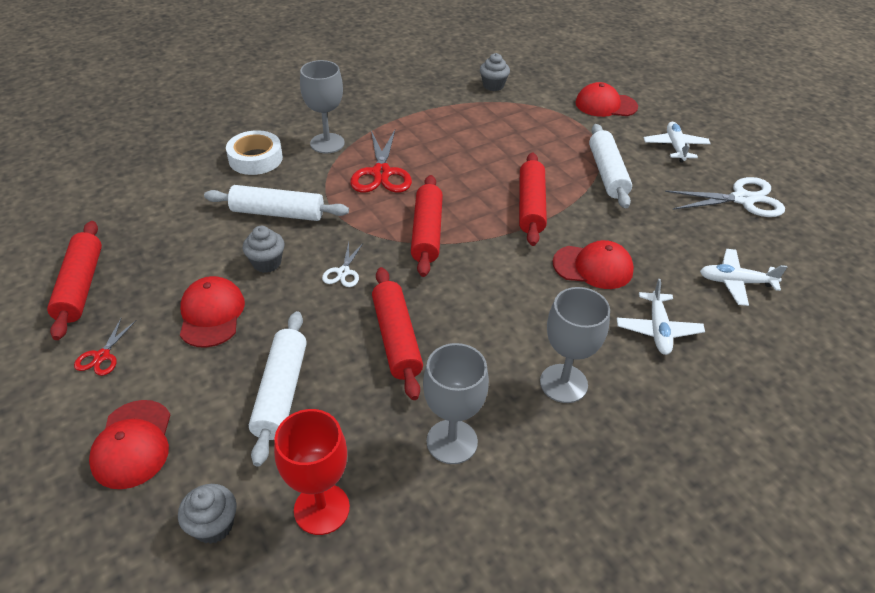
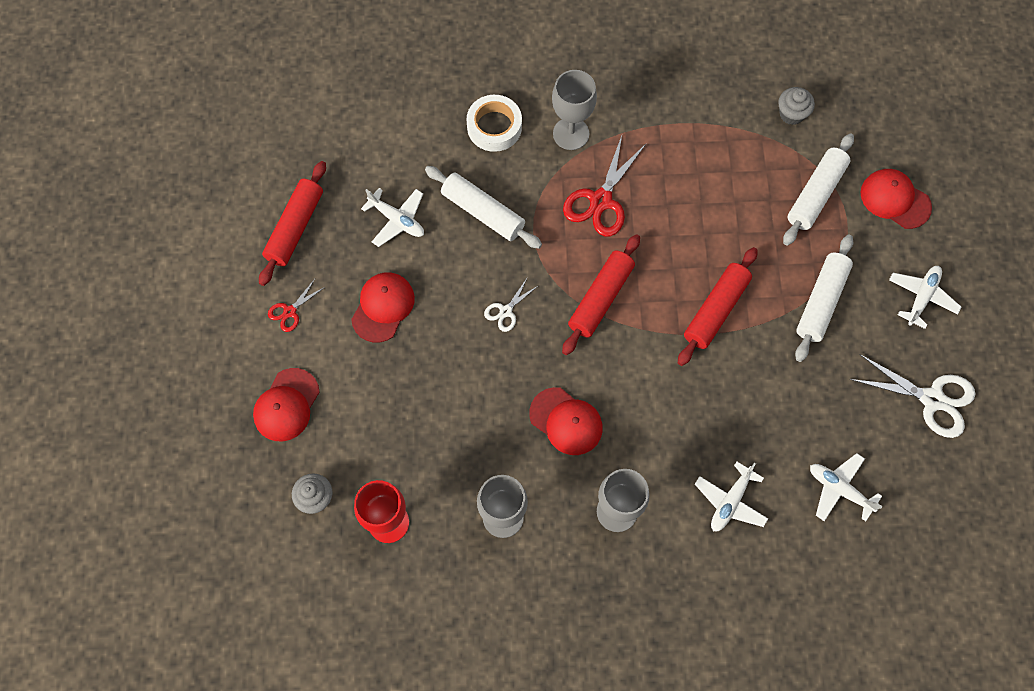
camera: 30 degrees right, 25 degrees up
(193, 245) = (397, 220): none -> white plane
(267, 263) = (448, 270): grey cupcake -> none
(281, 392) = (403, 411): white rolling pin -> white rolling pin (816, 194)
(397, 339) = (513, 404): red rolling pin -> none
(593, 267) = (723, 409): red cap -> red cap (566, 421)

